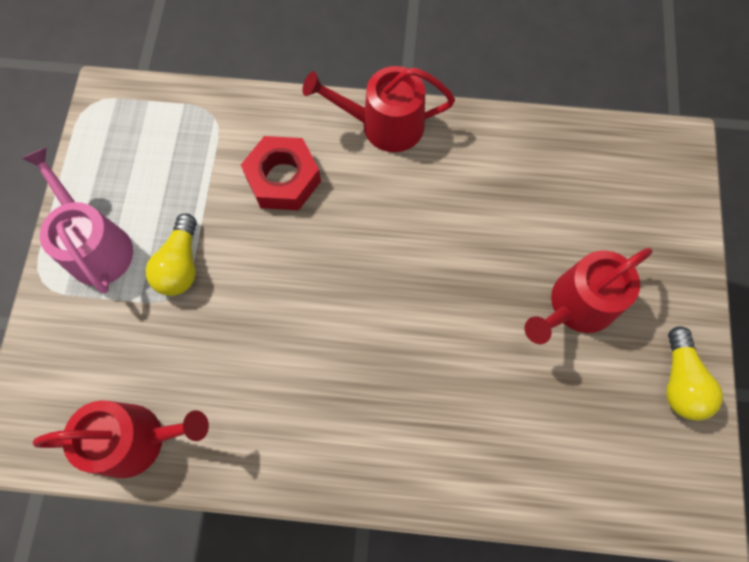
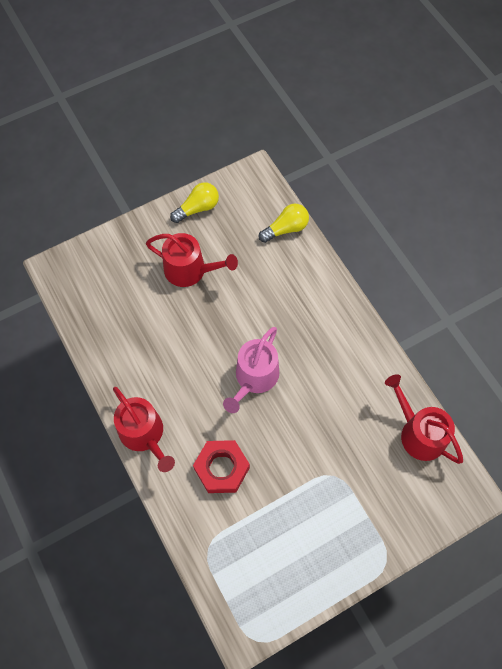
camera: 125 degrees left, 5 degrees down
(96, 246) = (342, 547): pink watering can -> pink watering can (254, 378)
(180, 265) = (316, 486): yellow light bulb -> yellow light bulb (286, 229)

